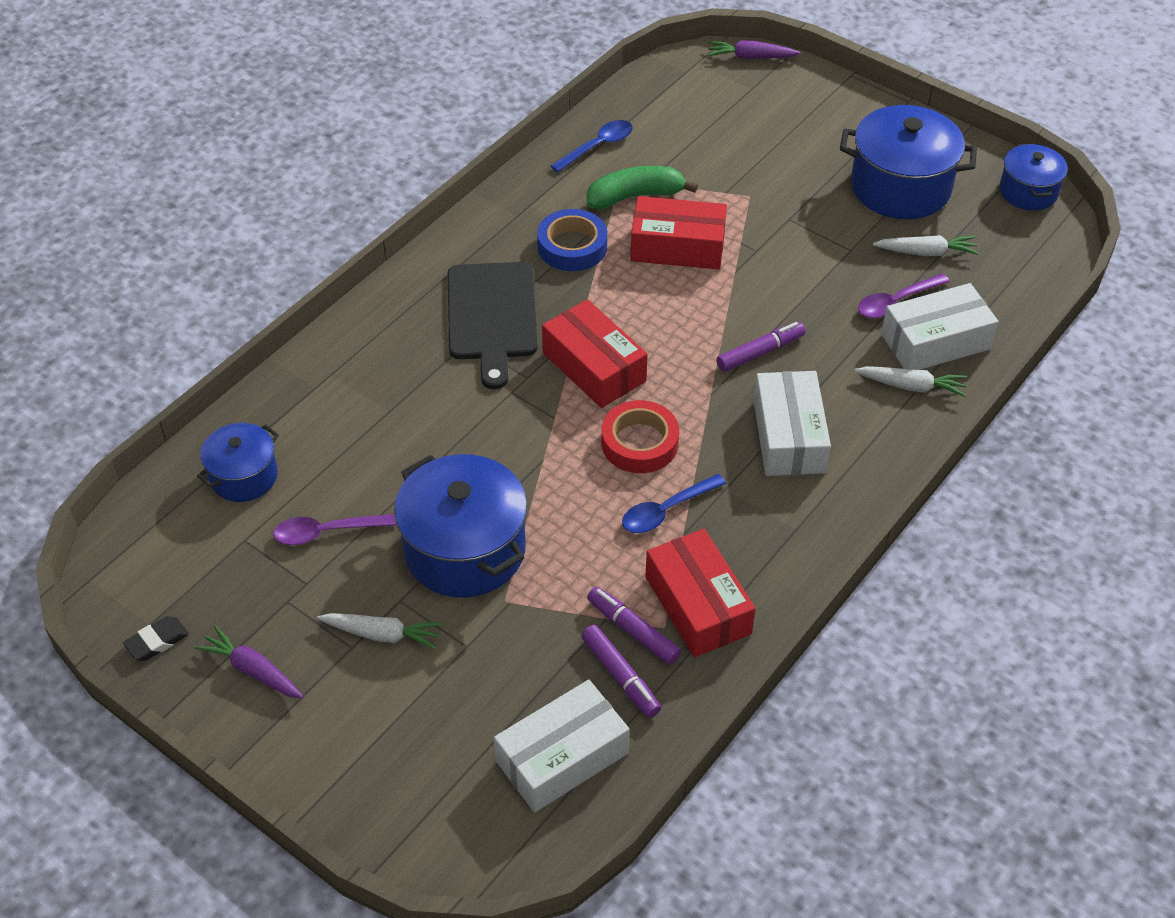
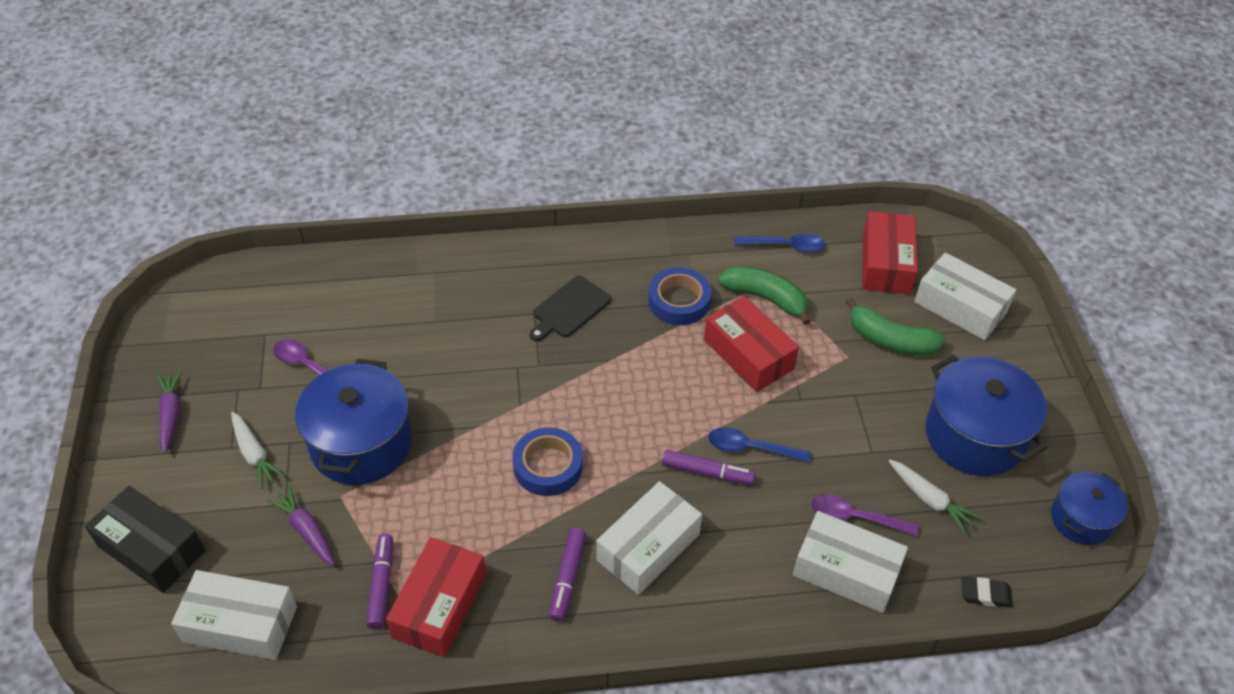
camera: 45 degrees right, 0 degrees up
(157, 641) = (153, 355): black eraser -> black eraser (985, 594)
(244, 476) = (312, 296): blue pot -> none
(400, 778) = (151, 549): none -> black box
(491, 316) = (569, 309): black cutting board -> black cutting board, size x0.64
(594, 367) = (587, 392): red box -> red box (886, 264)
(620, 676) = (336, 607): purple marker -> purple marker (567, 578)
(639, 443) = (548, 466): red tape -> blue tape
(666, 510) = (504, 526): blue spoon -> blue spoon (751, 448)
(750, 57) = (982, 258): purple carrot -> purple carrot (306, 530)
(763, 162) = (890, 340): none -> green banana
(780, 104) = (960, 307): none -> white box
(911, 386) = (783, 588): white carrot -> none

